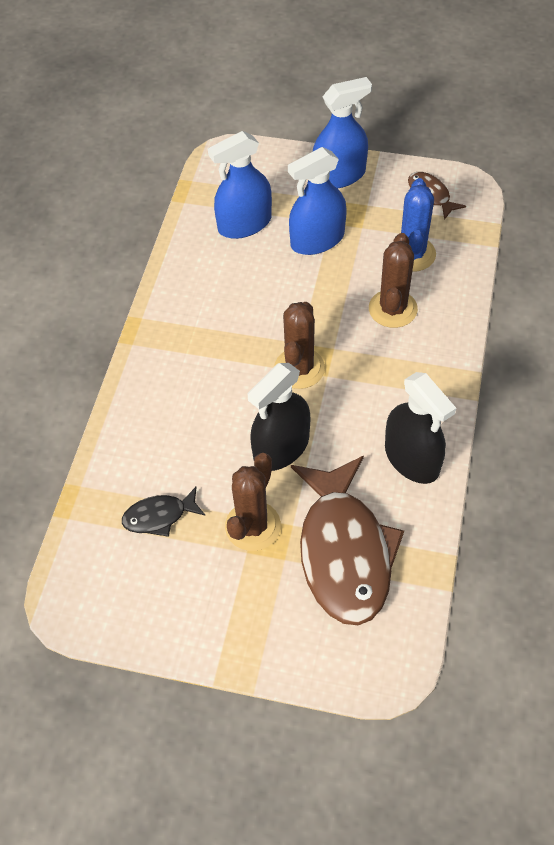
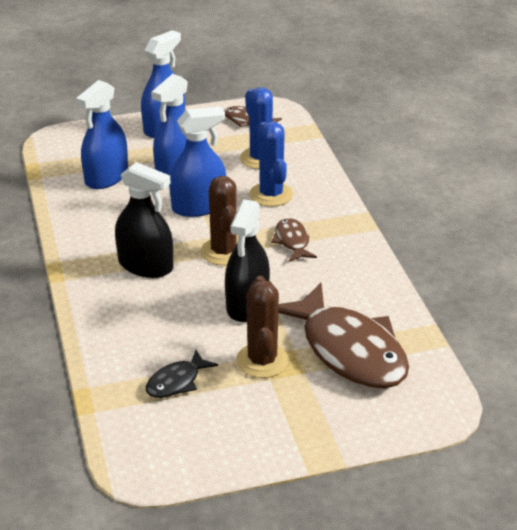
camera: 30 degrees left, 20 degrees down
(310, 297) = (198, 206): none -> blue spray bottle
(375, 382) = (292, 241): none -> brown fish
(392, 309) = (271, 194): brown cactus -> blue cactus
(412, 459) = (357, 278): black spray bottle -> black spray bottle (145, 265)

